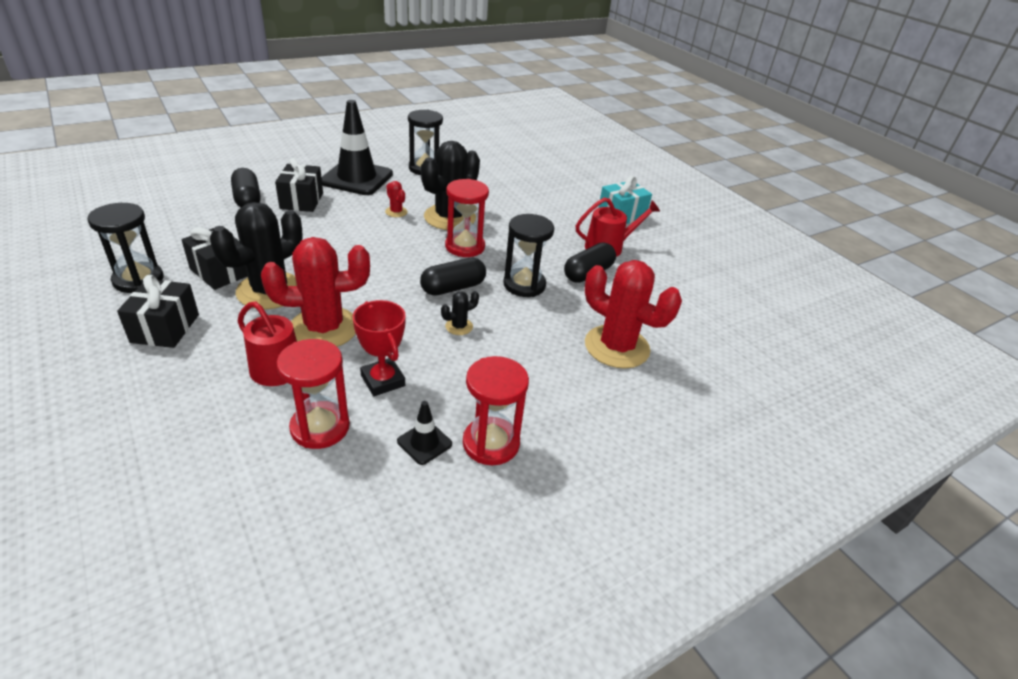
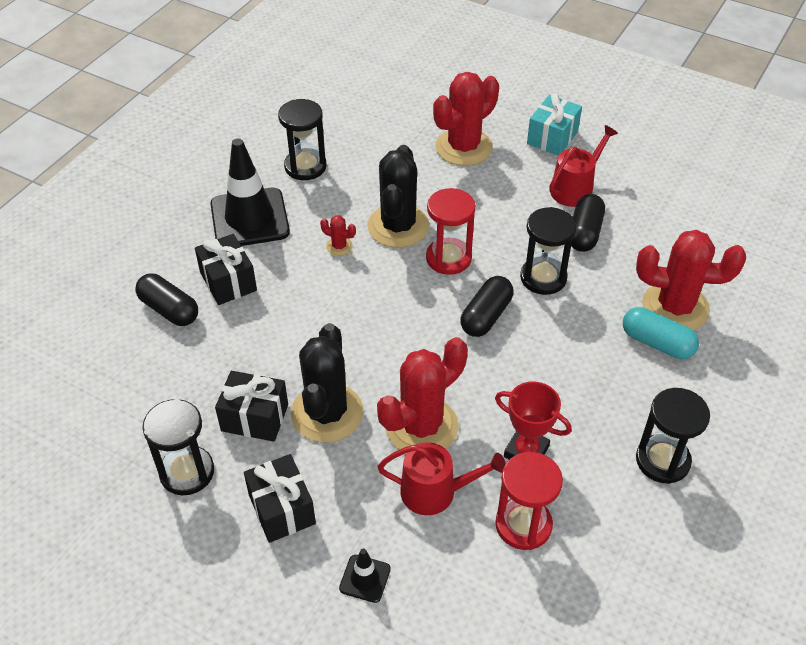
camera: 25 degrees left, 10 degrees up
(424, 443) = (615, 490): black traffic cone -> black traffic cone (365, 578)
(459, 326) = (532, 358): black cactus -> none
(491, 443) = (662, 460): red hourglass -> black hourglass
(547, 197) = (463, 147): none -> red cactus
(575, 362) = (657, 343): none -> turquoise capsule

